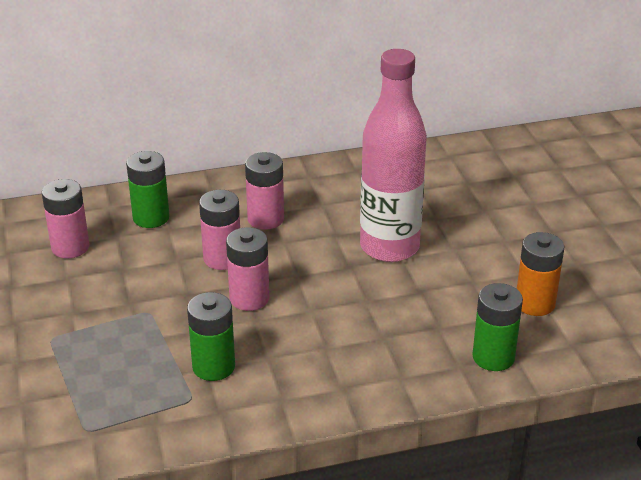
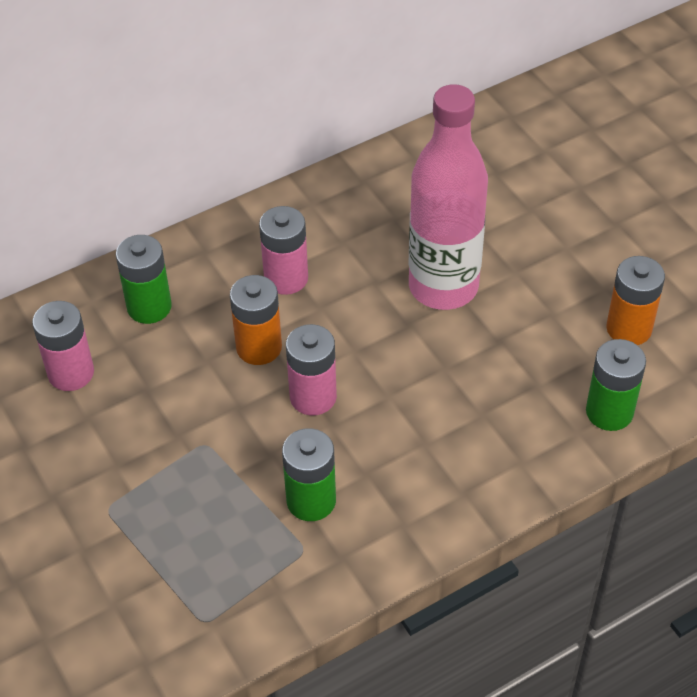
camera: 15 degrees left, 15 degrees up
(222, 258) = (259, 347): pink battery -> orange battery

